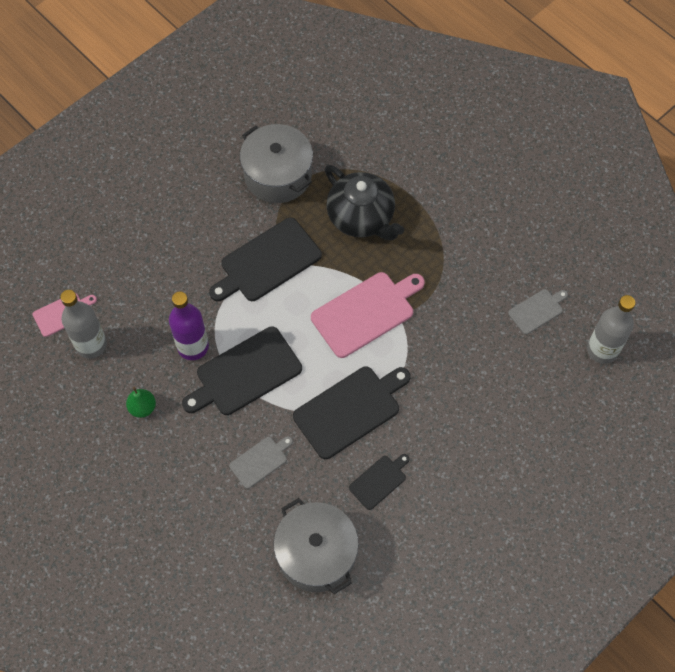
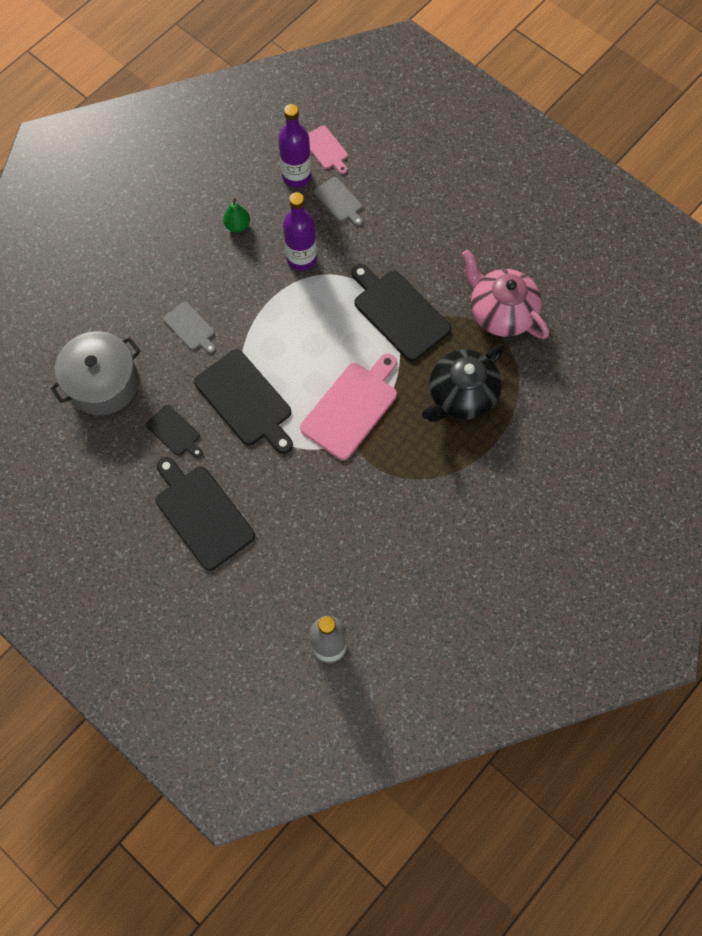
camera: 85 degrees right, 5 degrees up
(91, 345) = (296, 176): grey bottle -> purple bottle
(245, 373) = (277, 305): black cutting board -> black cutting board (202, 514)
(278, 175) = (501, 312): grey pot -> pink teapot
(366, 312) = (351, 407): pink cutting board -> pink cutting board turned 105 degrees counterclockwise
(537, 310) = (370, 577): grey cutting board -> grey cutting board (339, 201)

